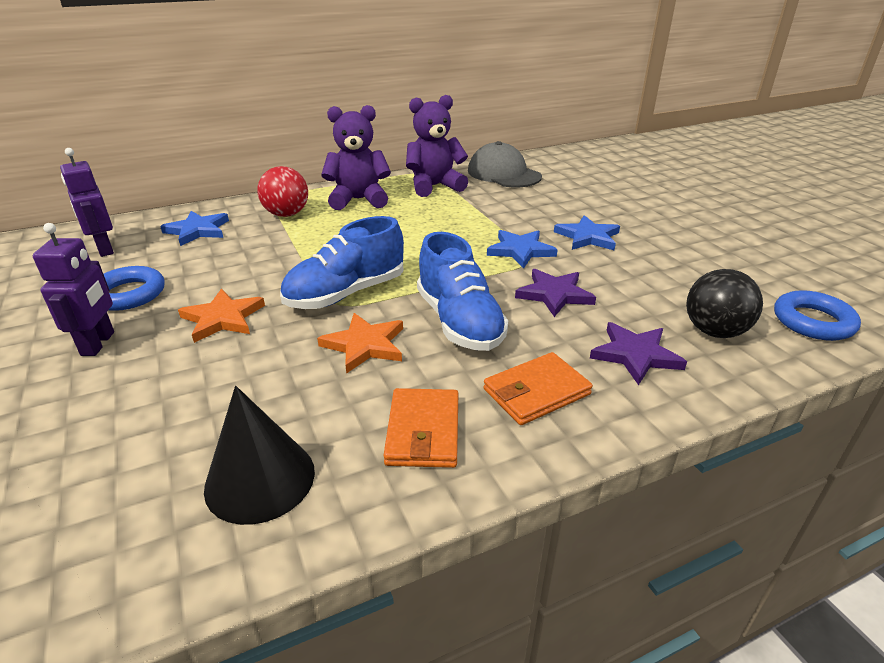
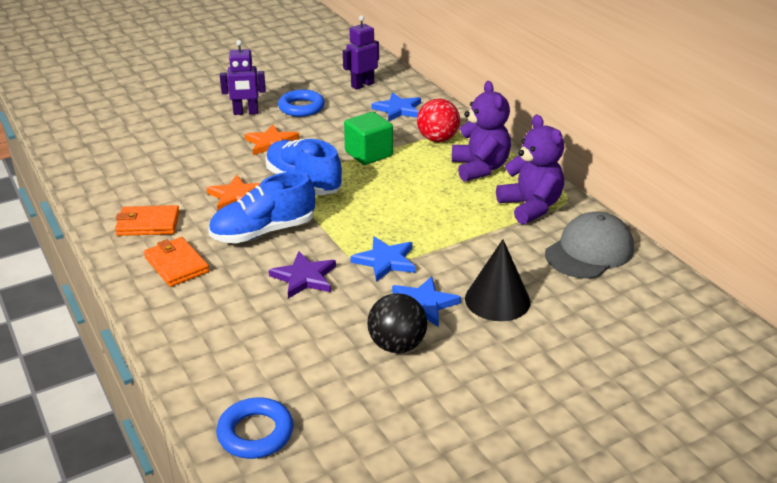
camera: 85 degrees right, 0 degrees up
(260, 479) = (124, 180): black cone -> black cone (497, 300)
(297, 251) = (368, 154): none -> green cube
(635, 355) = (213, 313): purple star -> none
(714, 331) = (243, 362): black ball -> black ball (397, 345)

